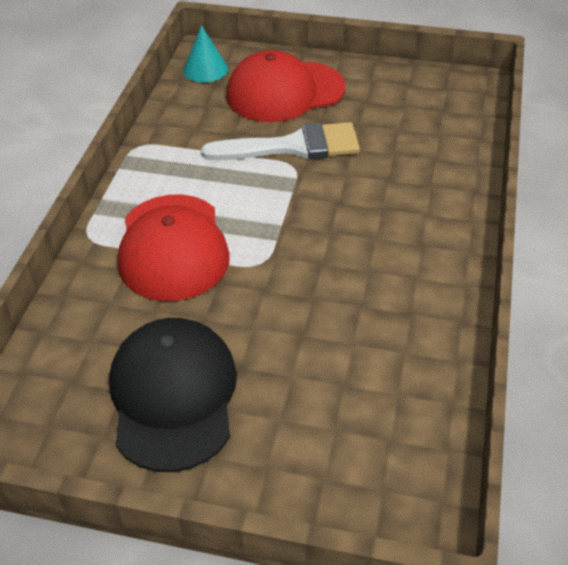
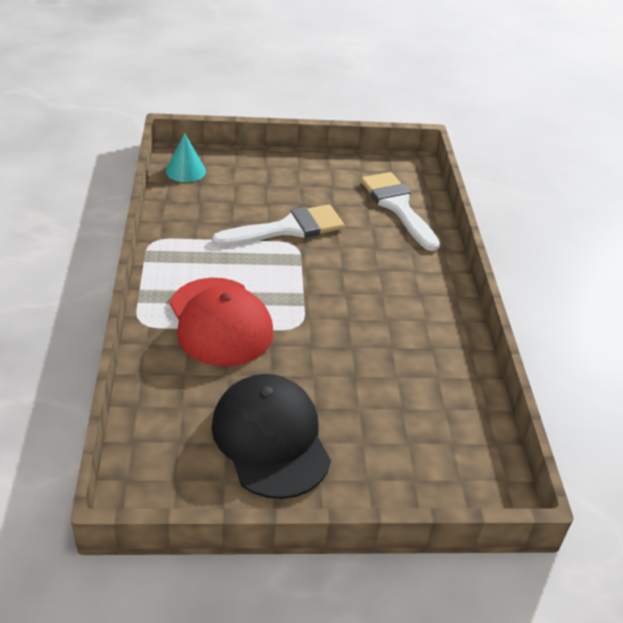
camera: 20 degrees left, 5 degrees down
(285, 92) = (262, 184): red cap -> none
(436, 132) = (397, 206): none -> white brush

